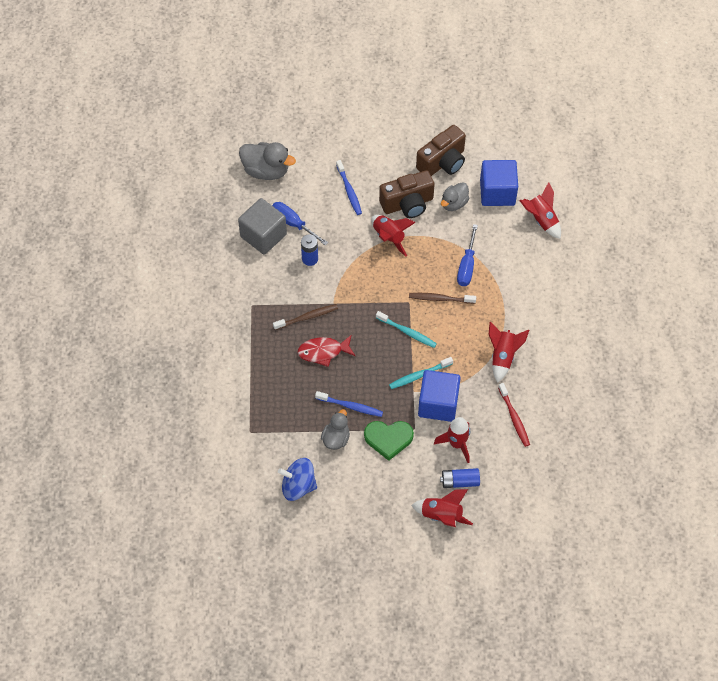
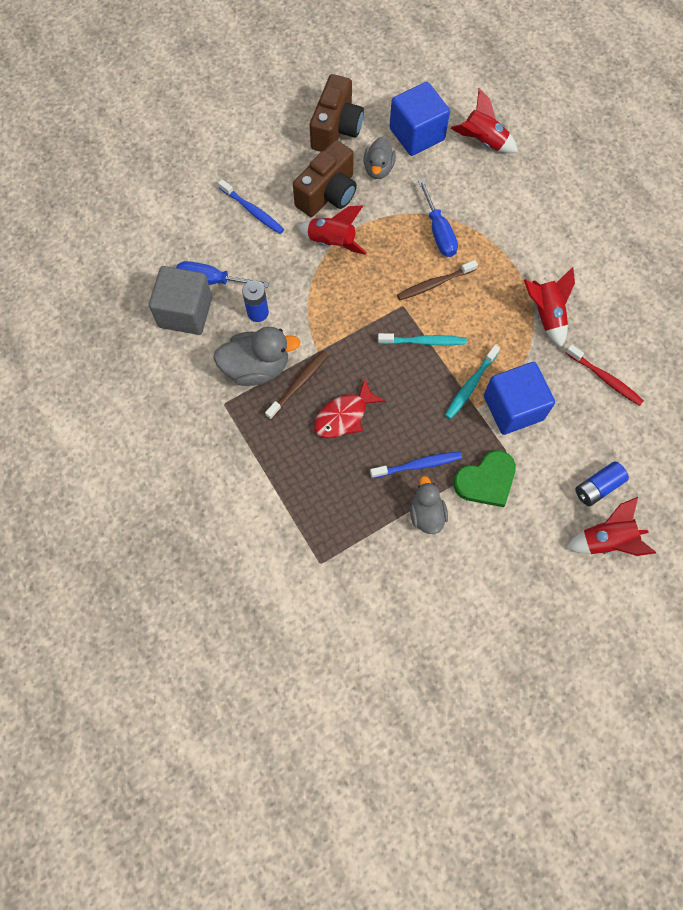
camera: 30 degrees left, 10 degrees up
(266, 171) = (141, 234): grey duck -> grey duck (256, 367)
(298, 486) = (421, 599): blue spinning top -> none
(456, 444) = (564, 444): red rocket -> none

